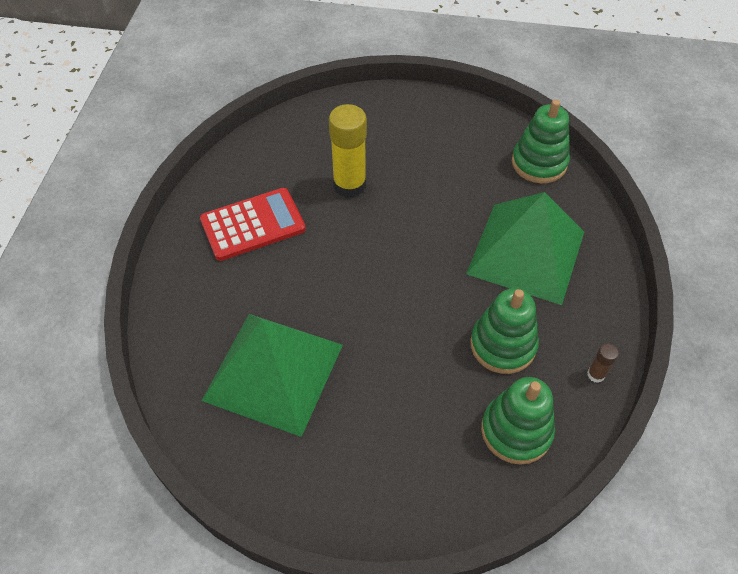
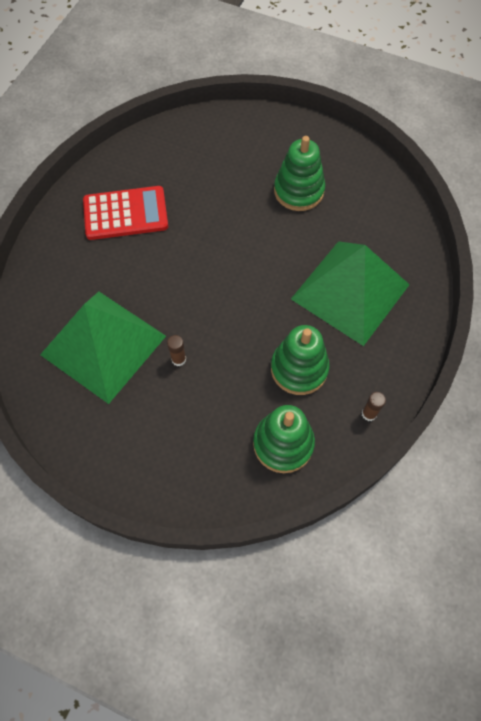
camera: 15 degrees right, 10 degrees up
(349, 185) = (218, 195): yellow glue stick -> none
(366, 367) = (178, 359): none -> brown glue stick
(539, 163) = (393, 211): green stacking toy -> green stacking toy (298, 191)

